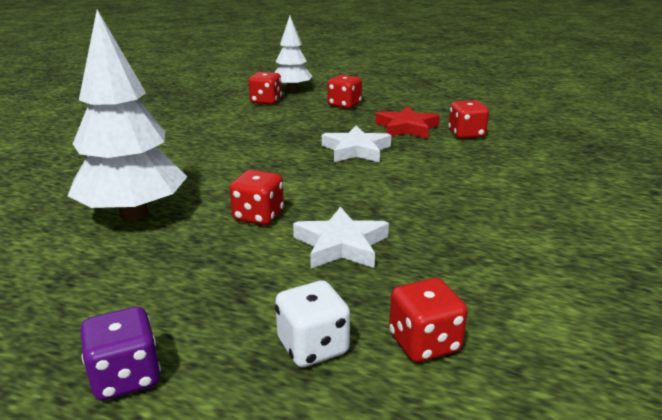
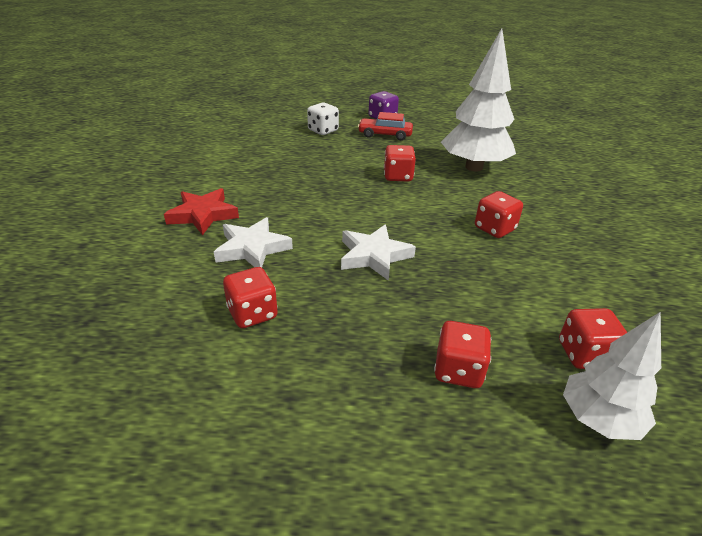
camera: 160 degrees right, 10 degrees up
(188, 307) = (385, 135): none -> red car
(341, 245) = (334, 167): white star -> white star (252, 248)
(407, 128) = (334, 315): red star -> red star (203, 215)
(424, 343) = (278, 136): red dice -> red dice (494, 229)

